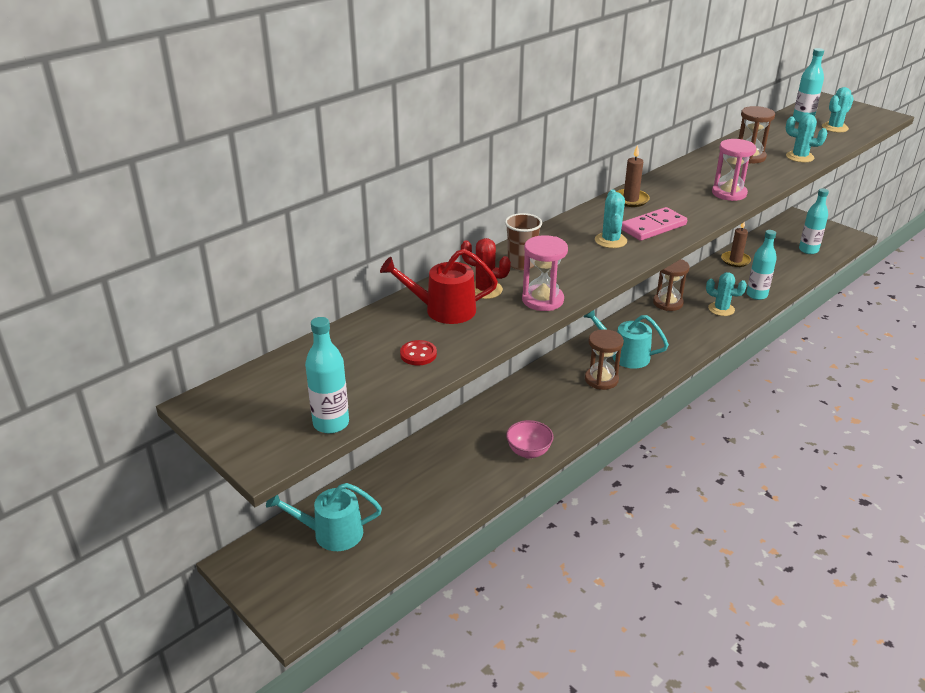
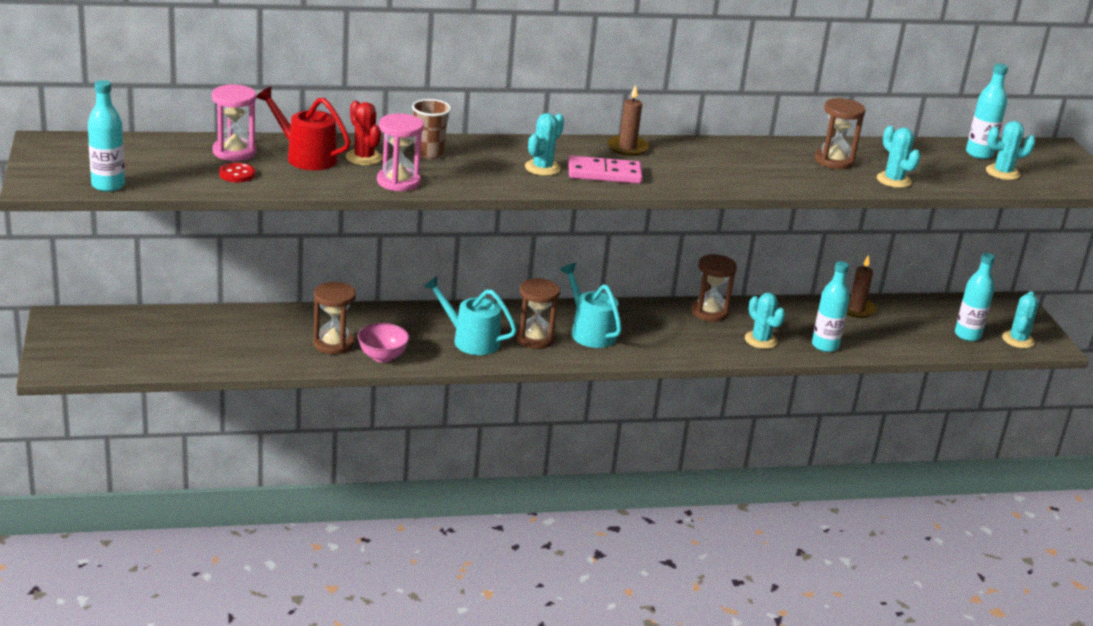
camera: 30 degrees right, 5 degrees down
(331, 533) = (147, 333): turquoise watering can -> turquoise watering can (471, 340)
(481, 460) = (333, 344): none -> brown hourglass
(729, 193) = (741, 179): pink hourglass -> pink hourglass (234, 152)
(833, 241) = (1018, 340): none -> turquoise cactus

